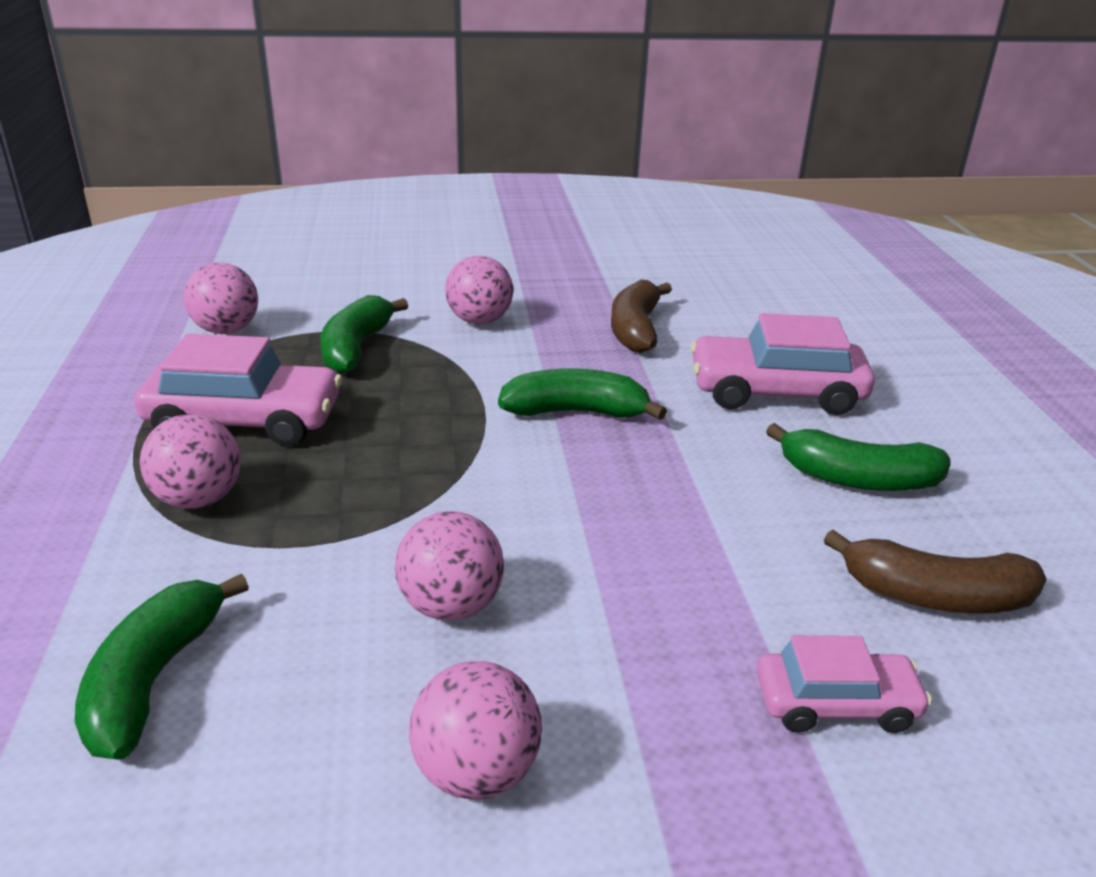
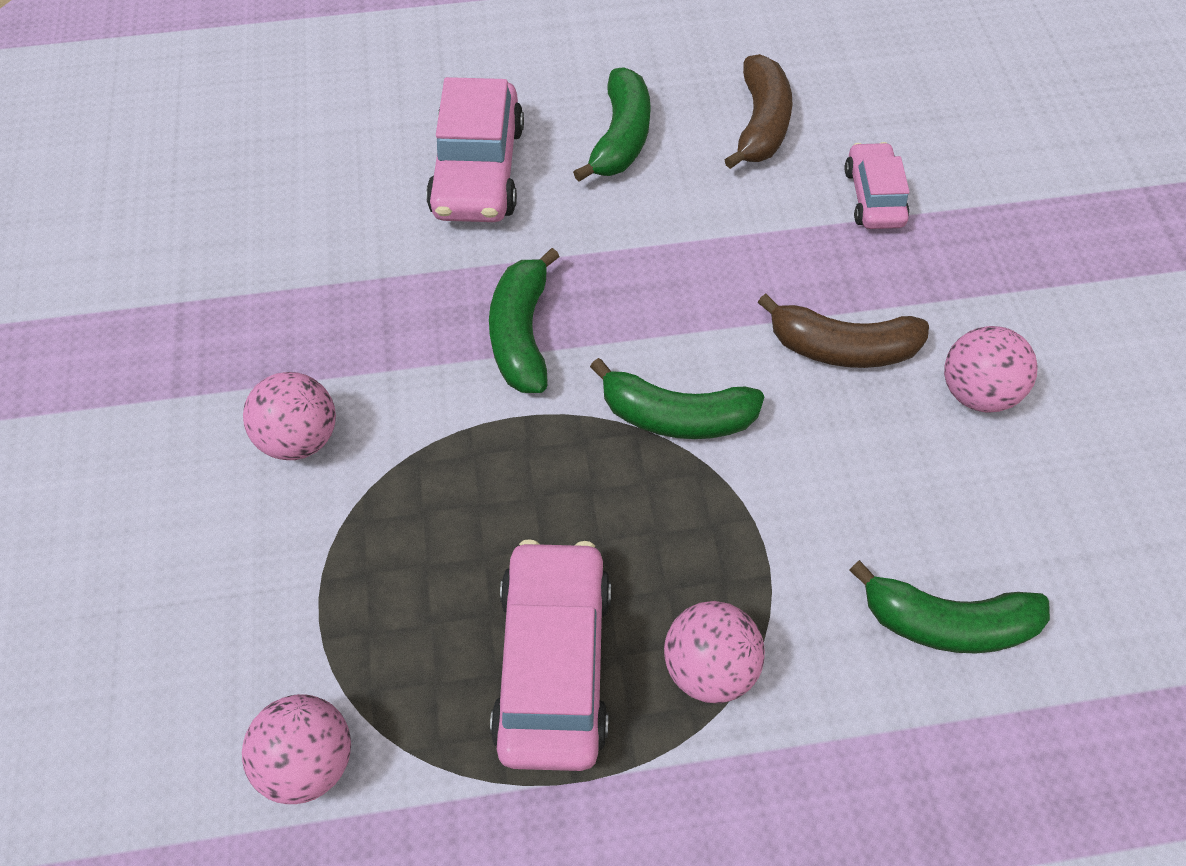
camera: 90 degrees left, 30 degrees up
(356, 348) = (372, 570): green banana -> green banana (676, 415)
(451, 606) = (823, 419): pink ball -> none
(635, 329) = (335, 274): brown banana -> brown banana (841, 347)

